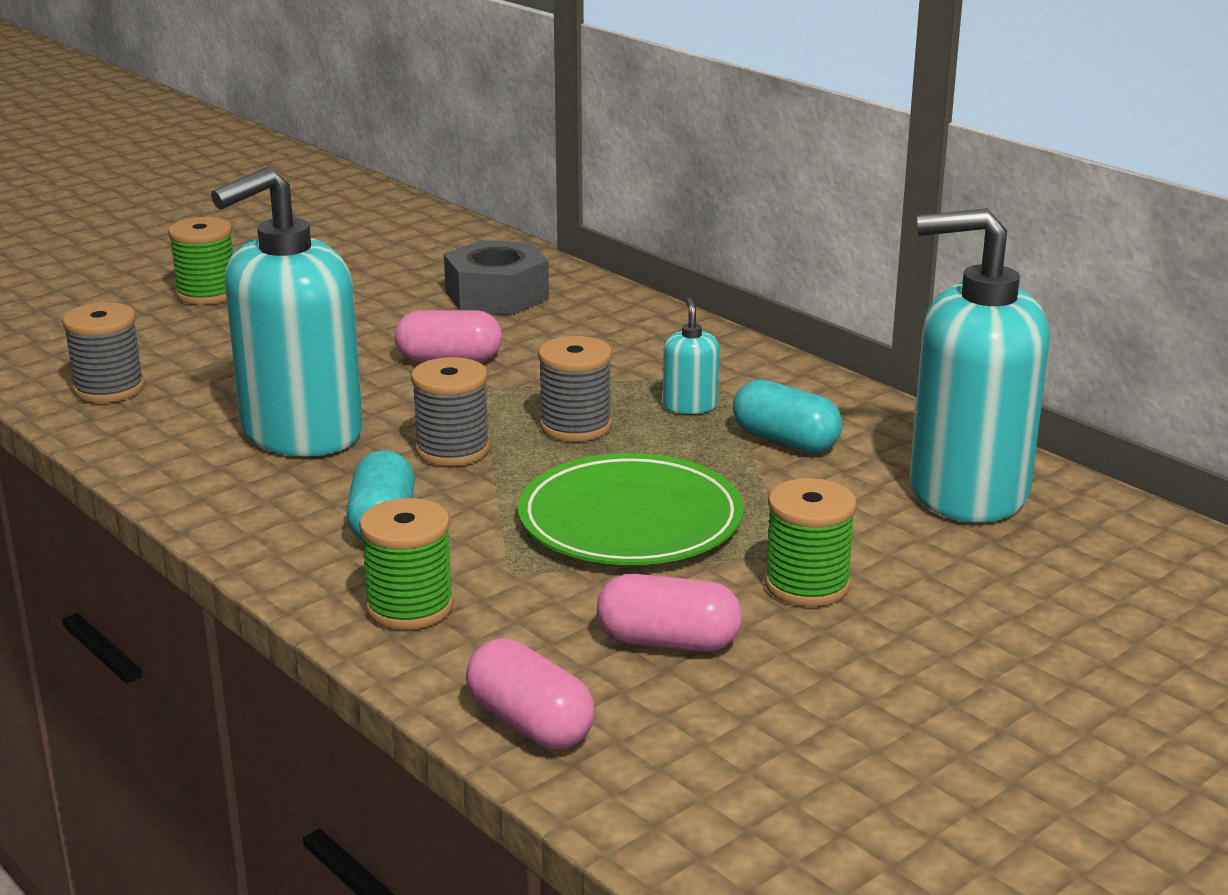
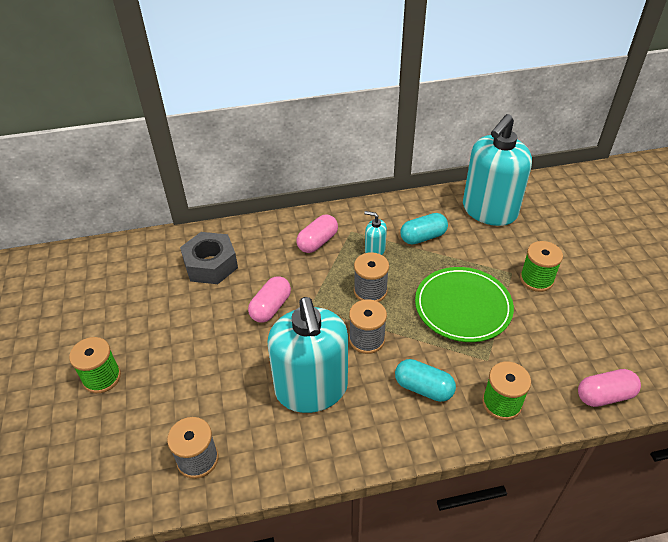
camera: 60 degrees left, 20 degrees up
(668, 642) = (561, 333): pink capsule -> pink capsule (317, 242)

